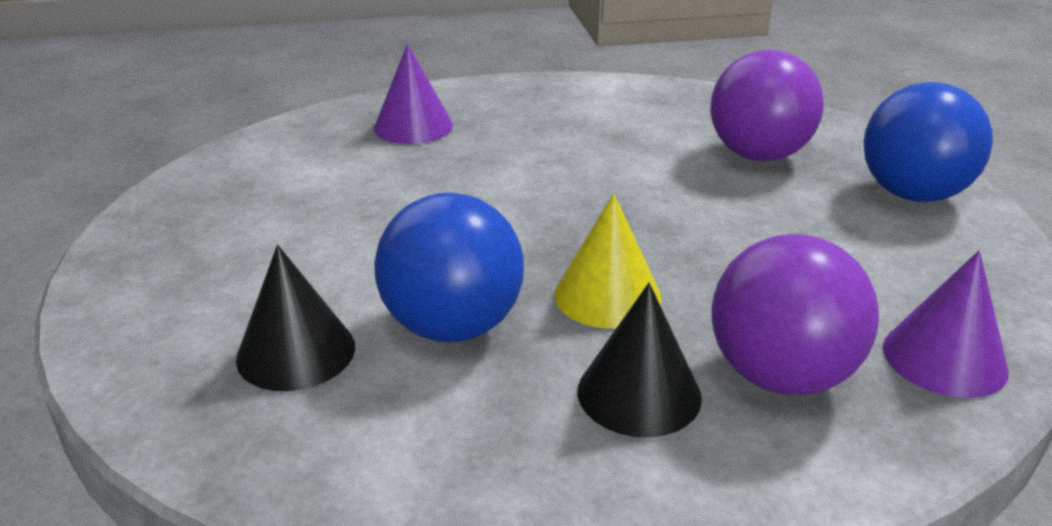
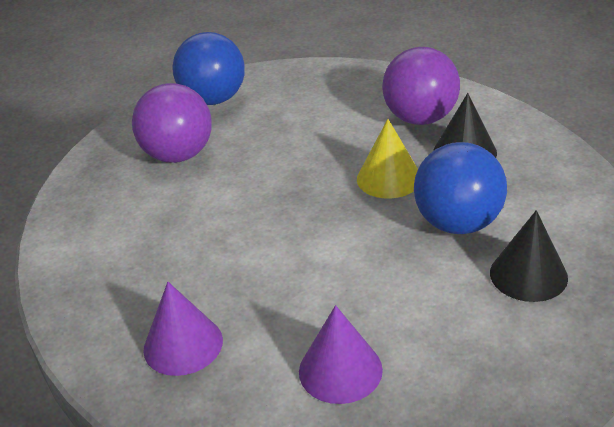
camera: 105 degrees left, 5 degrees up
(944, 358) = (376, 83): purple cone -> purple cone (340, 370)

